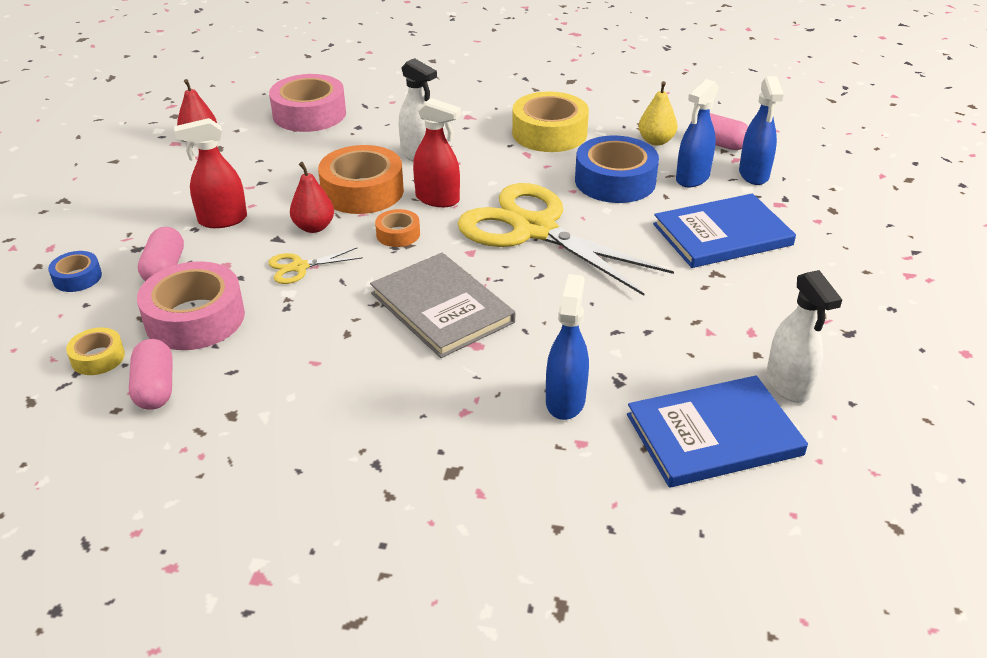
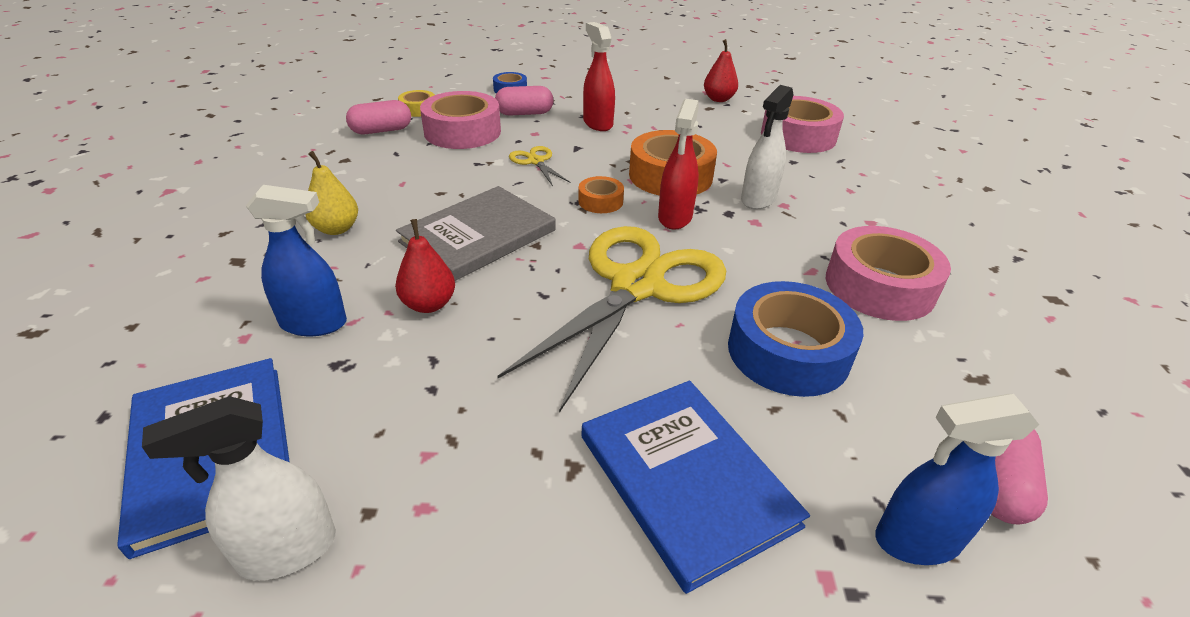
camera: 80 degrees right, 0 degrees up
(314, 227) = (599, 160): red pear -> red pear (429, 304)
(549, 133) = (879, 286): yellow tape -> pink tape
(656, 141) = (941, 396): yellow pear -> yellow pear (336, 229)
(692, 178) = (848, 443): blue spray bottle -> none

